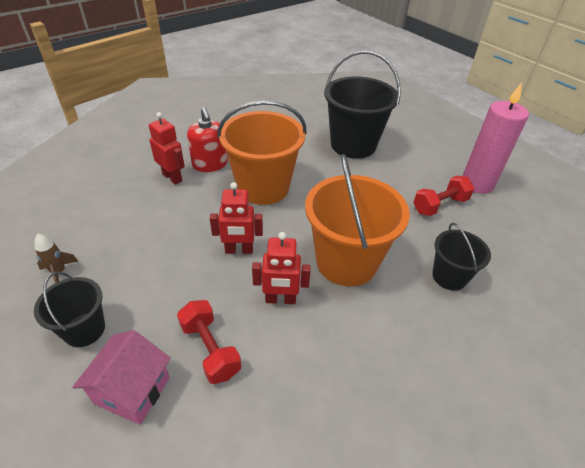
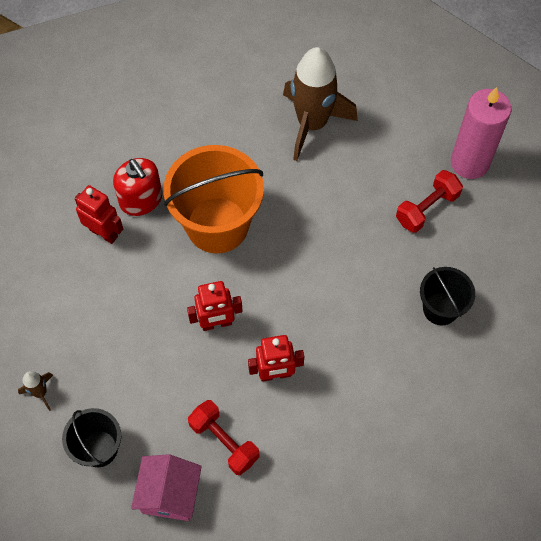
camera: 10 degrees left, 20 degrees up
(346, 262) = (333, 313): orange bucket -> none
(353, 145) = (312, 124): black bucket -> brown rocket

